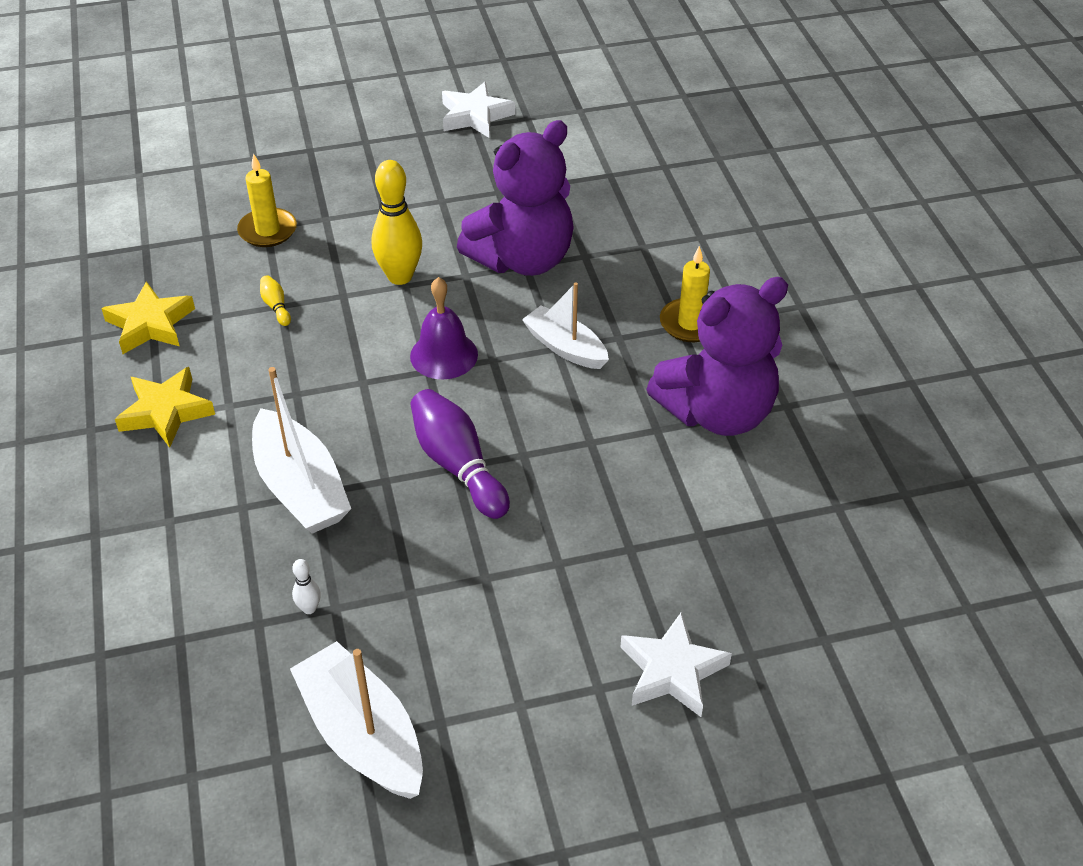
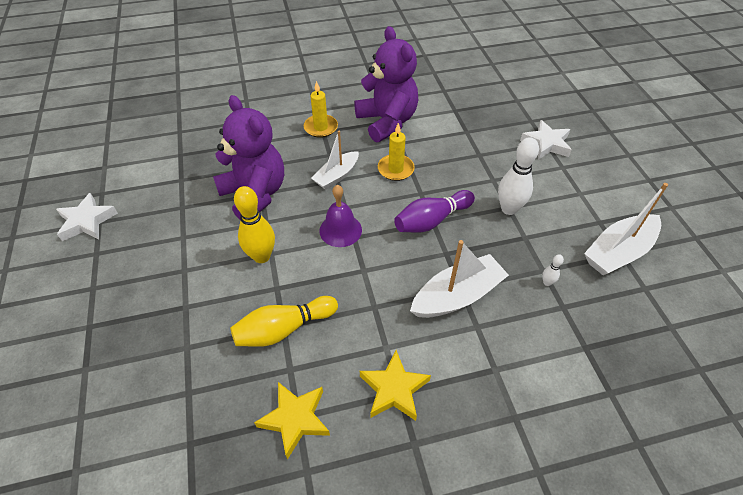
camera: 90 degrees left, 5 degrees up
(267, 230) = (191, 345): yellow candle -> yellow candle (395, 169)
(276, 306) = (284, 329): yellow bowling pin -> yellow bowling pin, size x2.24
(481, 577) = (509, 209): none -> white bowling pin

